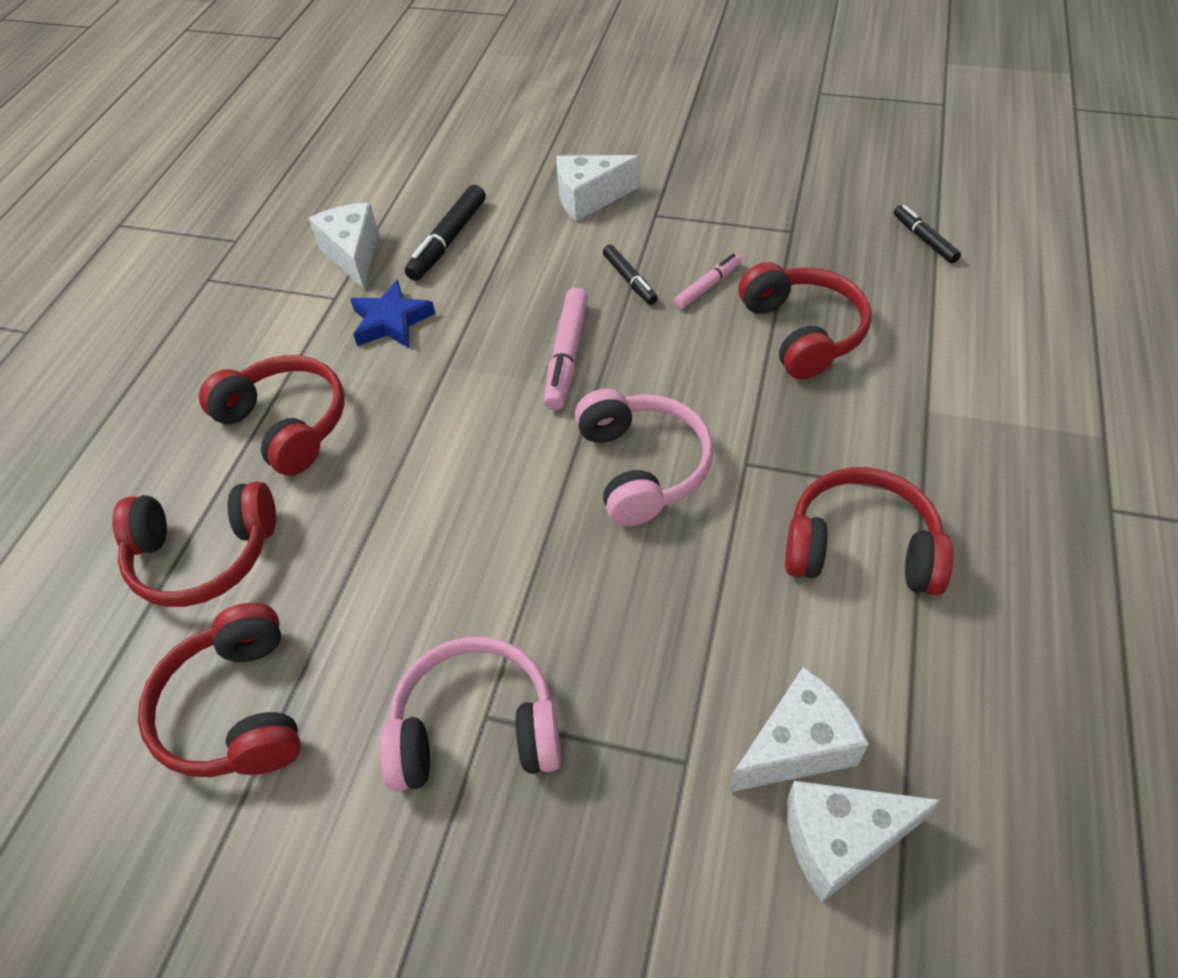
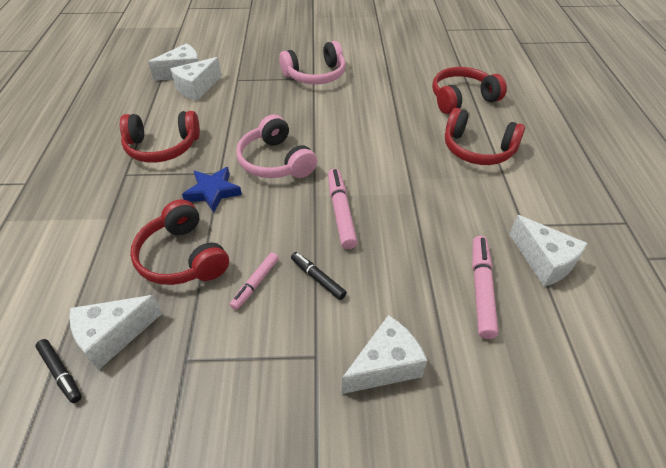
camera: 160 degrees right, 5 degrees down
(236, 709) = (404, 66): red headphones -> none
(391, 321) = (470, 215): blue star -> blue star (213, 192)
(448, 240) = (481, 290): black marker -> pink marker
(876, 261) = (113, 336): none -> white cheese

